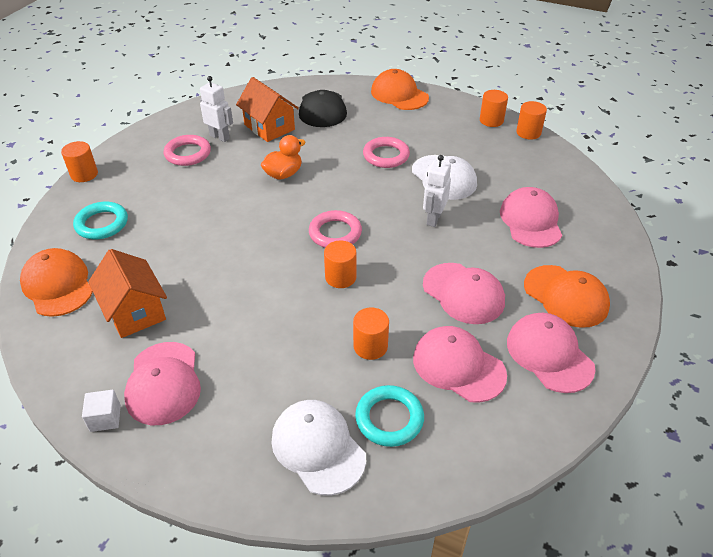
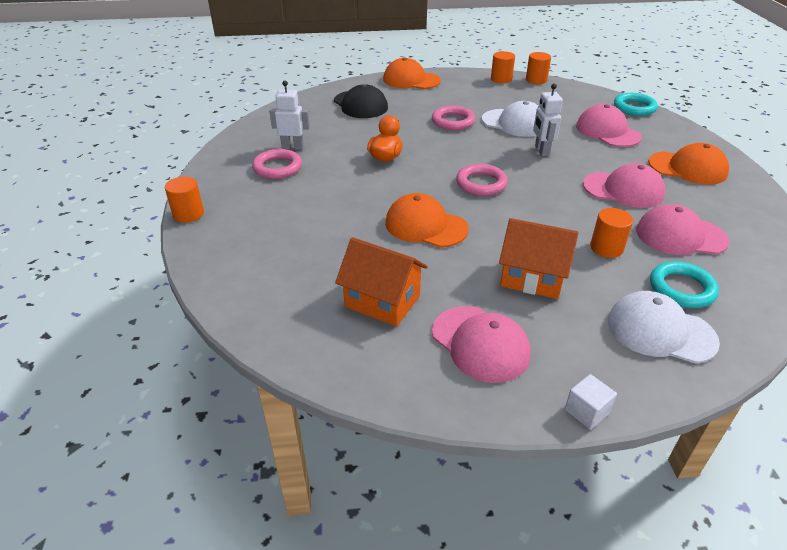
camera: 30 degrees left, 5 degrees down
(58, 285) = (276, 311): orange cap -> orange cap (425, 226)
(102, 224) = (259, 246): turquoise ring -> turquoise ring (634, 108)
(105, 418) = (464, 395): white cube -> white cube (586, 411)
(269, 127) = (330, 128): orange house -> orange house (532, 278)
(340, 277) = (524, 211): orange cylinder -> none
(549, 354) = (724, 206): pink cap -> none

